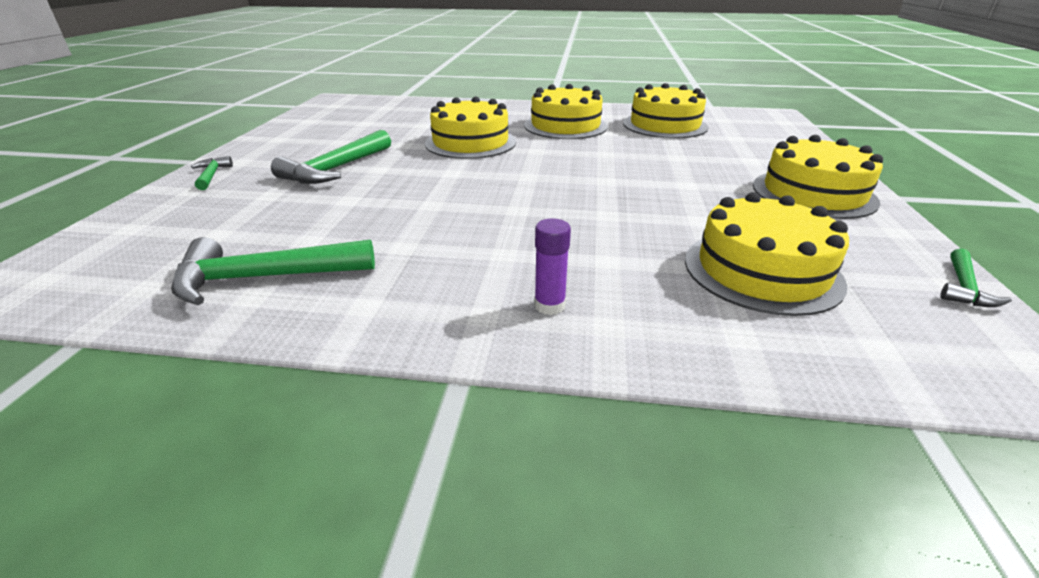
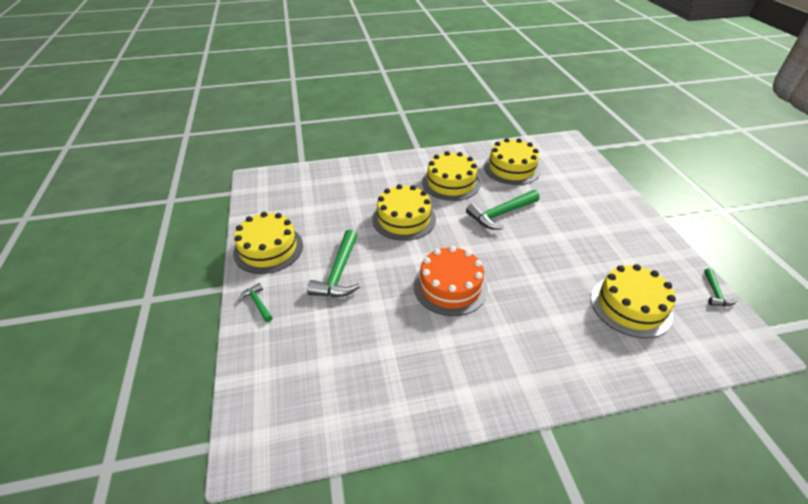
camera: 20 degrees left, 10 degrees up
(265, 278) = (393, 391): green hammer -> green hammer (501, 214)
(468, 201) = (450, 286): none -> orange cake
(549, 305) = (552, 364): purple glue stick -> none
(813, 193) = (625, 228): yellow cake -> yellow cake (268, 249)

